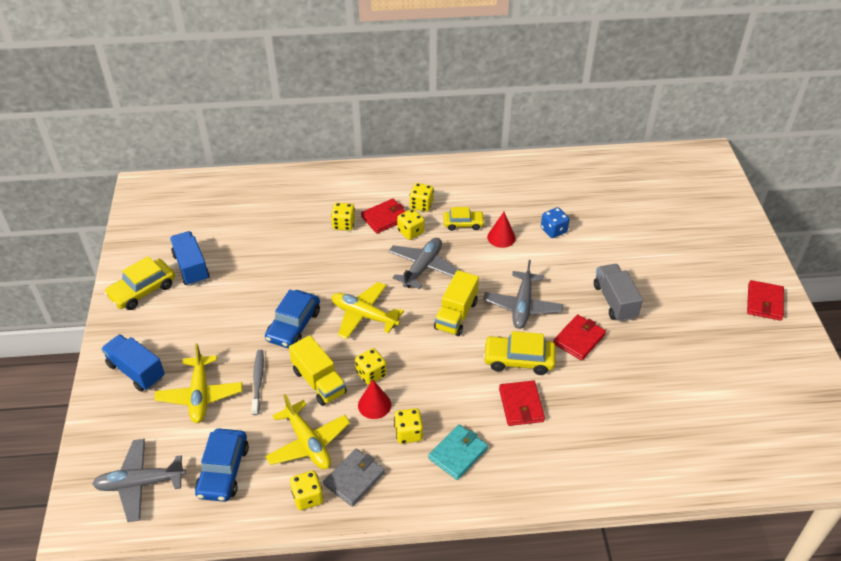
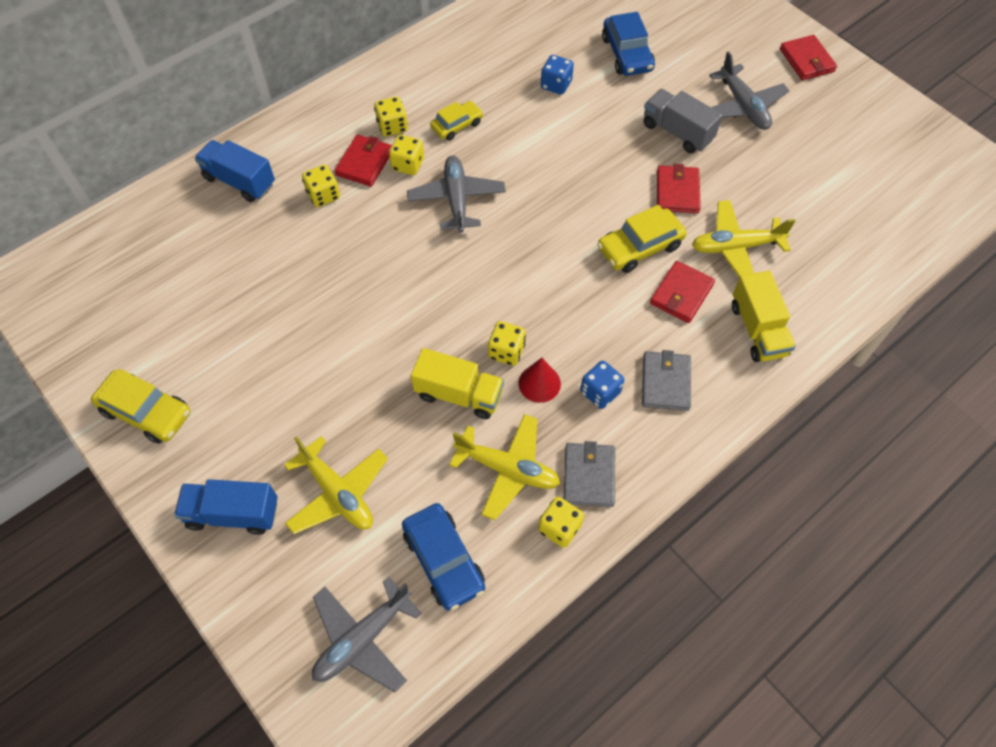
camera: 35 degrees left, 15 degrees up
(142, 290) = (146, 412): yellow car -> yellow car turned 75 degrees counterclockwise
(191, 267) = (183, 348): blue truck -> blue truck (239, 181)
(258, 381) = (390, 435): grey toothbrush -> none
(294, 325) = (373, 347): blue car -> blue car (627, 54)
(364, 316) = (441, 290): yellow plane -> yellow plane (736, 247)
(408, 433) = (600, 392): yellow dice -> blue dice
(456, 315) = (537, 234): yellow truck -> yellow truck (758, 330)
(458, 453) = (665, 382): turquoise wallet -> grey wallet
(501, 237) = (510, 120): red cone -> none
(521, 405) = (681, 294): red wallet -> red wallet turned 75 degrees clockwise
(522, 306) = (595, 186): grey plane -> grey plane (743, 106)

